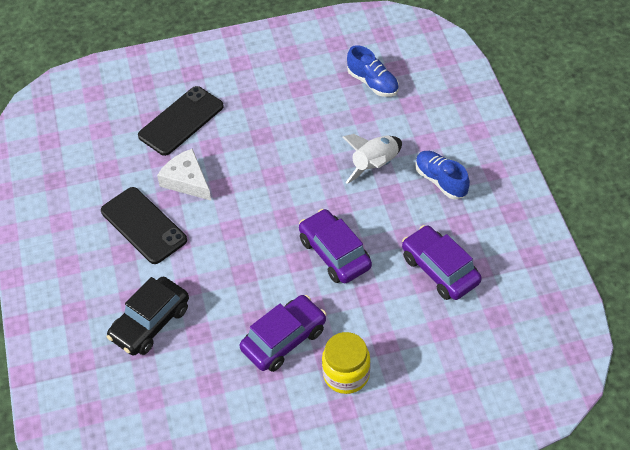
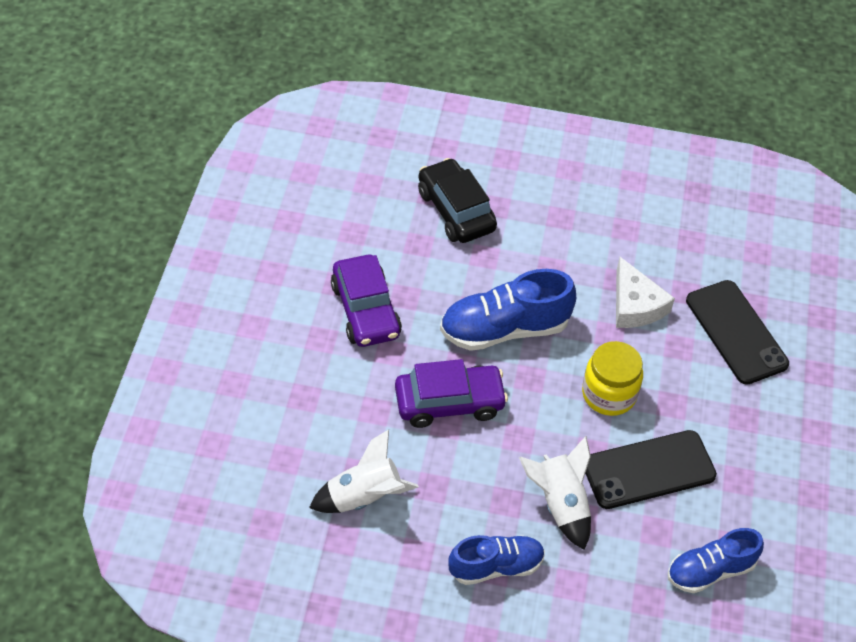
camera: 110 degrees right, 0 degrees up
(143, 225) = (589, 245): black phone -> black phone (648, 470)
(187, 181) = (635, 305): white cheese -> white cheese turned 90 degrees clockwise
(251, 247) = (504, 329): none -> blue shoe
(346, 374) = (289, 345): yellow jar -> yellow jar (609, 394)
(440, 269) = (364, 497): purple car -> white rocket

